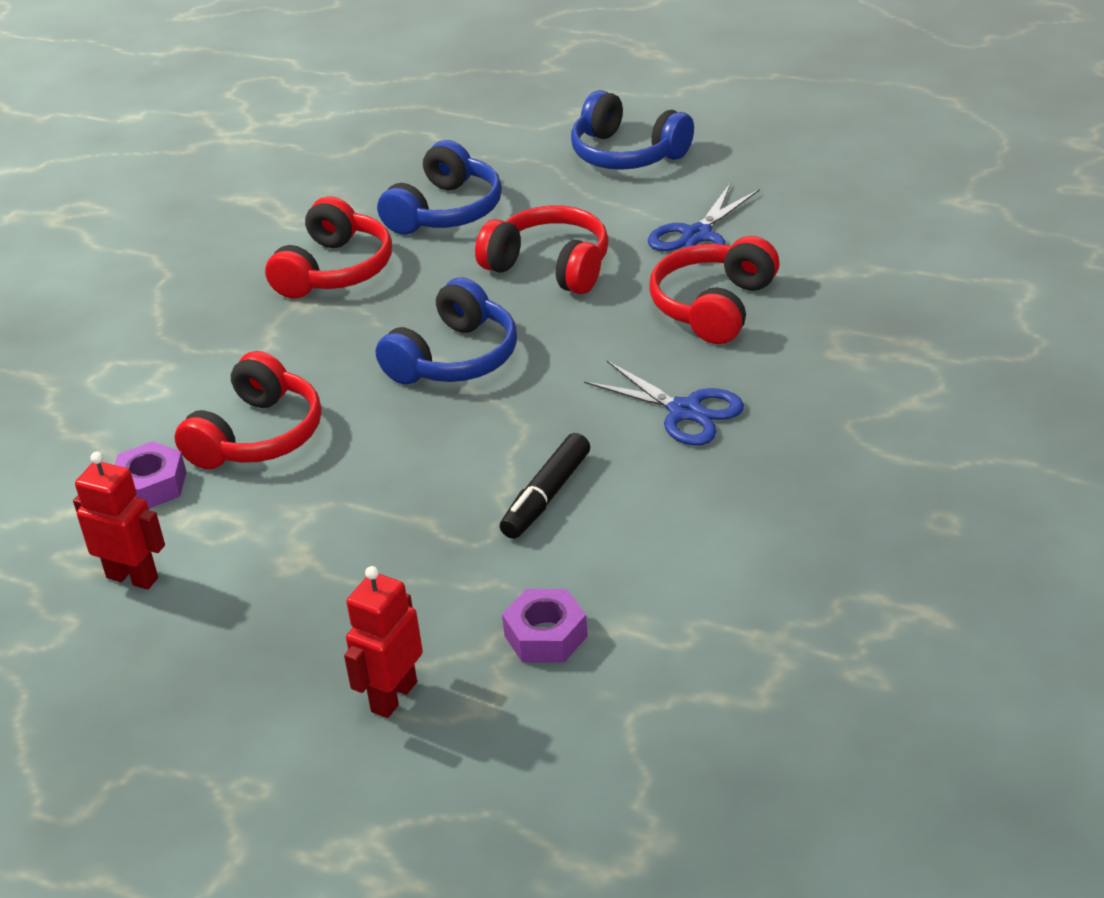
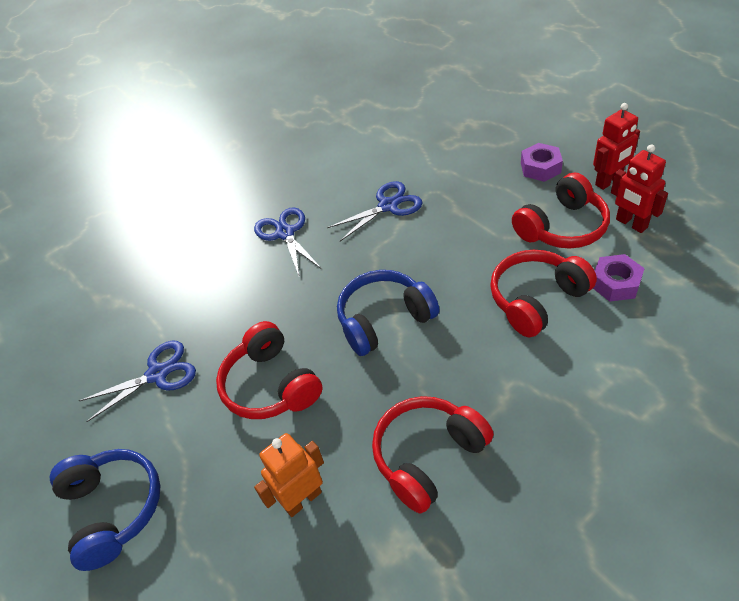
camera: 150 degrees left, 10 degrees up
(393, 696) = (508, 134): red robot -> red robot (609, 181)
(445, 211) = (302, 499): blue headphones -> orange robot
(545, 635) = (429, 142): purple nut -> purple nut (540, 168)
(546, 496) = (388, 206): black marker -> blue scissors
(714, 306) = (206, 302): red headphones -> red headphones (562, 227)

